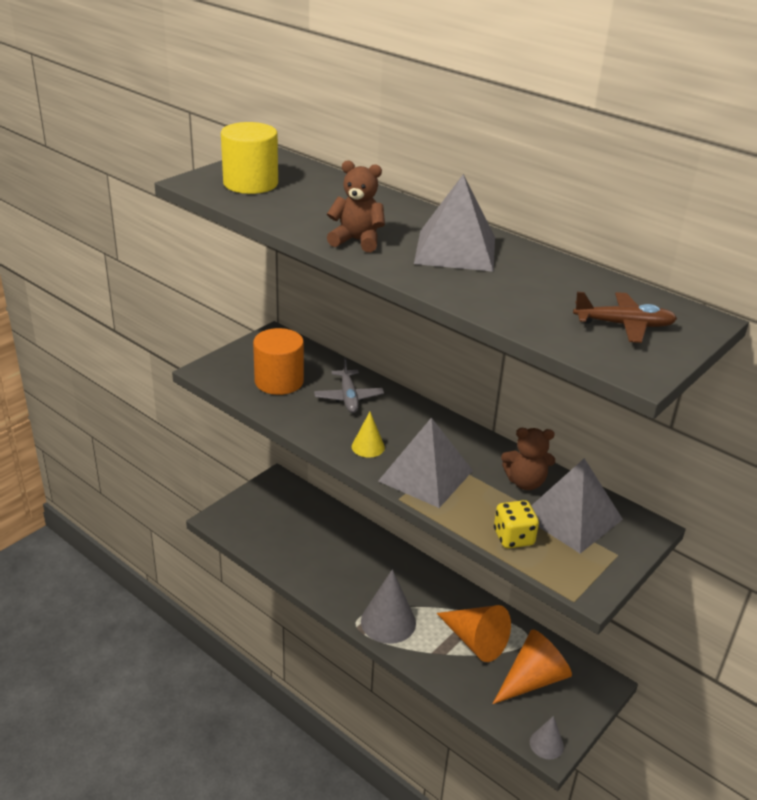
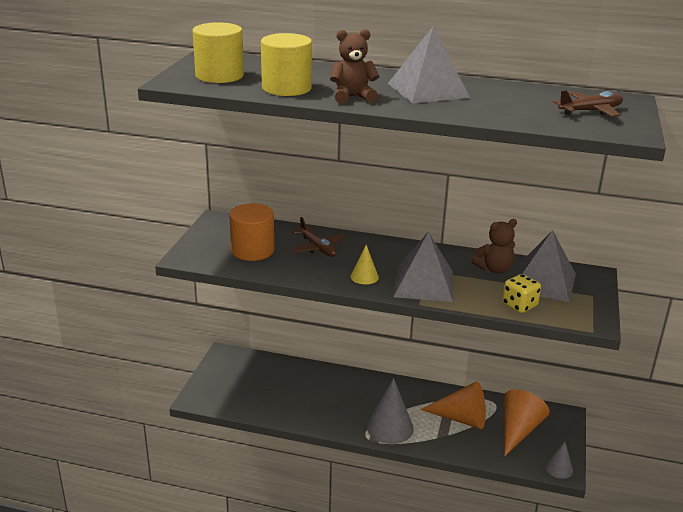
camera: 25 degrees left, 5 degrees down
(300, 214) = (286, 88): none -> yellow cylinder
(348, 397) = (318, 248): grey plane -> brown plane

